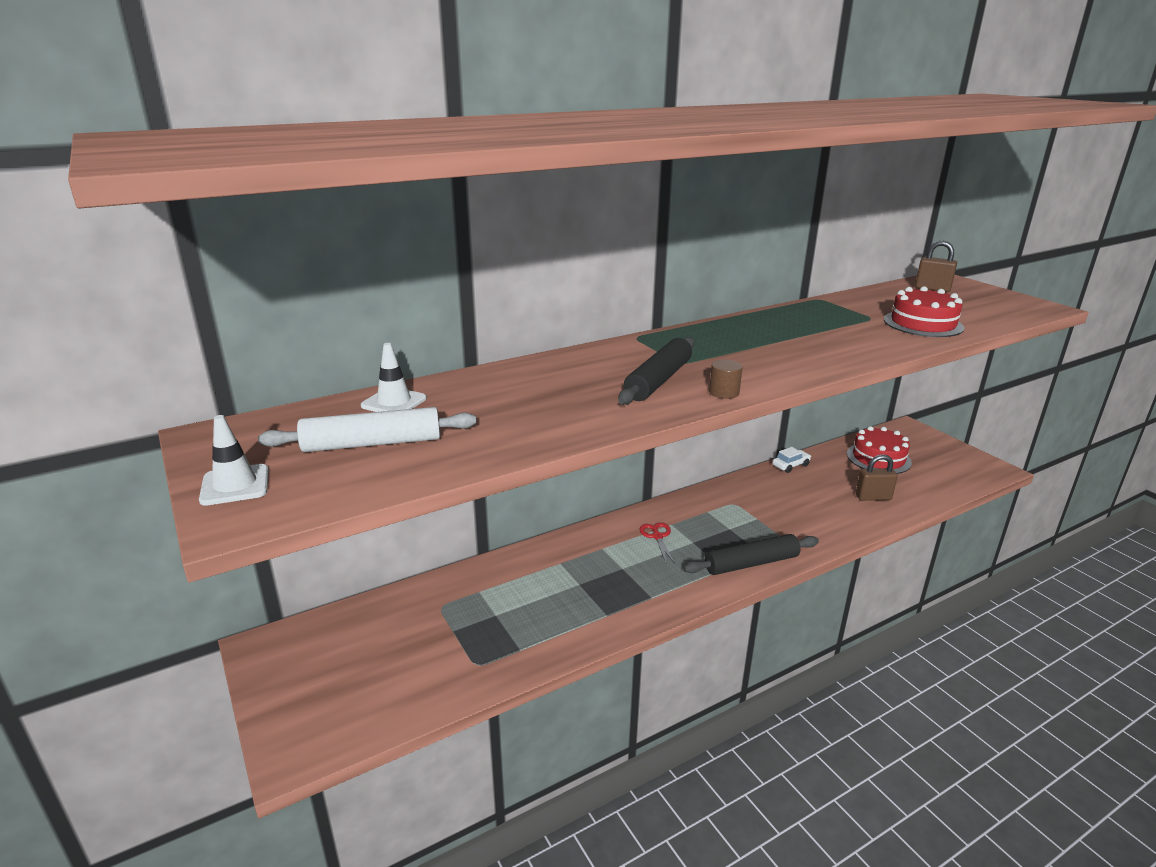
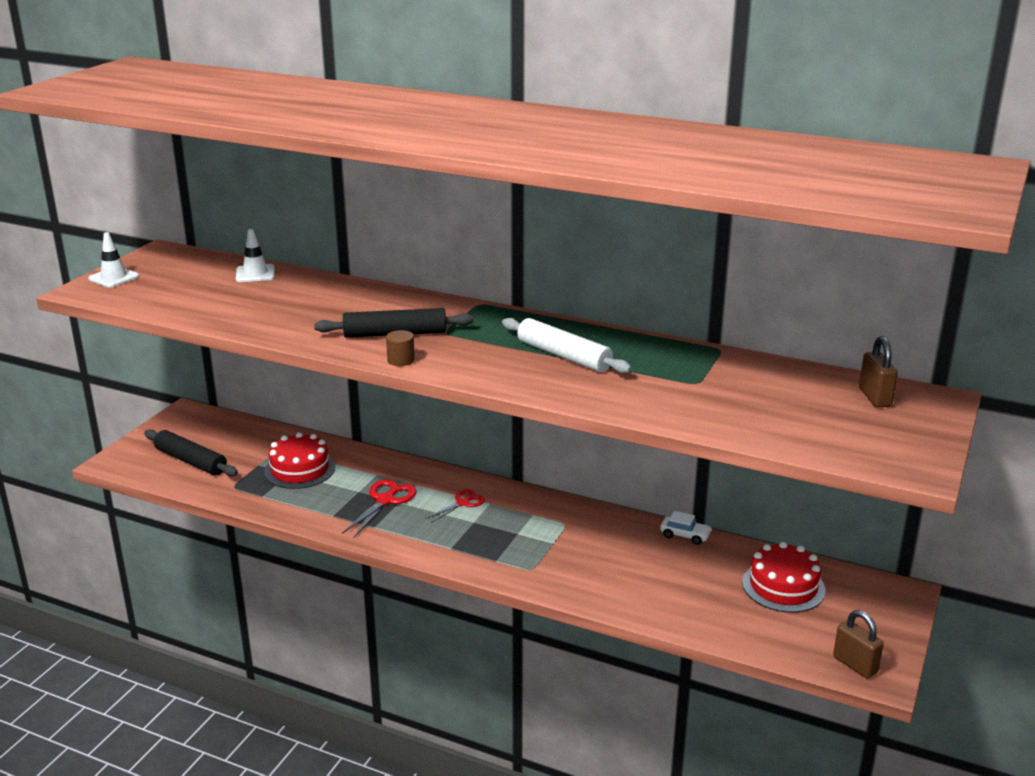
camera: 55 degrees right, 0 degrees up
(372, 443) = (193, 288): white rolling pin -> white rolling pin (563, 356)
(611, 575) = (385, 500): none -> red scissors
(751, 563) = (474, 559): black rolling pin -> black rolling pin (191, 461)
(873, 497) = (684, 600): brown padlock -> brown padlock (855, 665)
(923, 324) = (721, 409): red cake -> red cake (300, 469)

